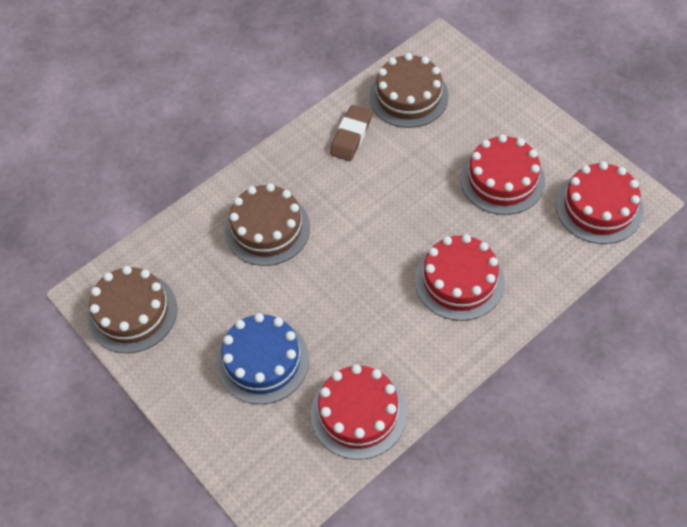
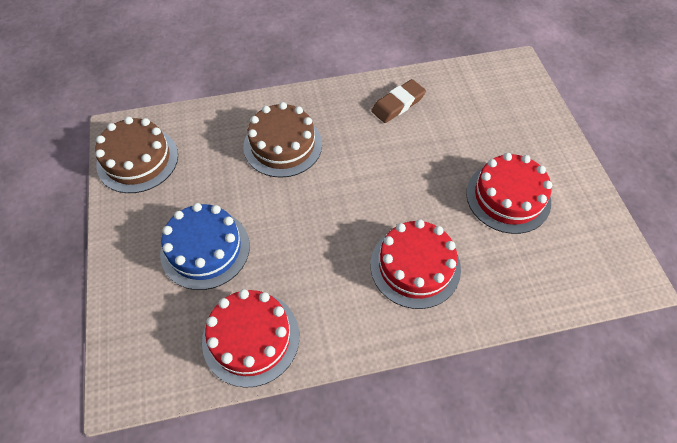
camera: 25 degrees right, 0 degrees up
(408, 96) = (466, 94): brown cake -> none
(599, 207) = (588, 265): red cake -> none

